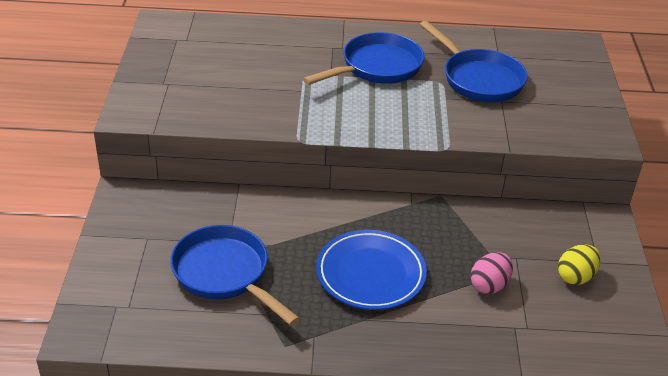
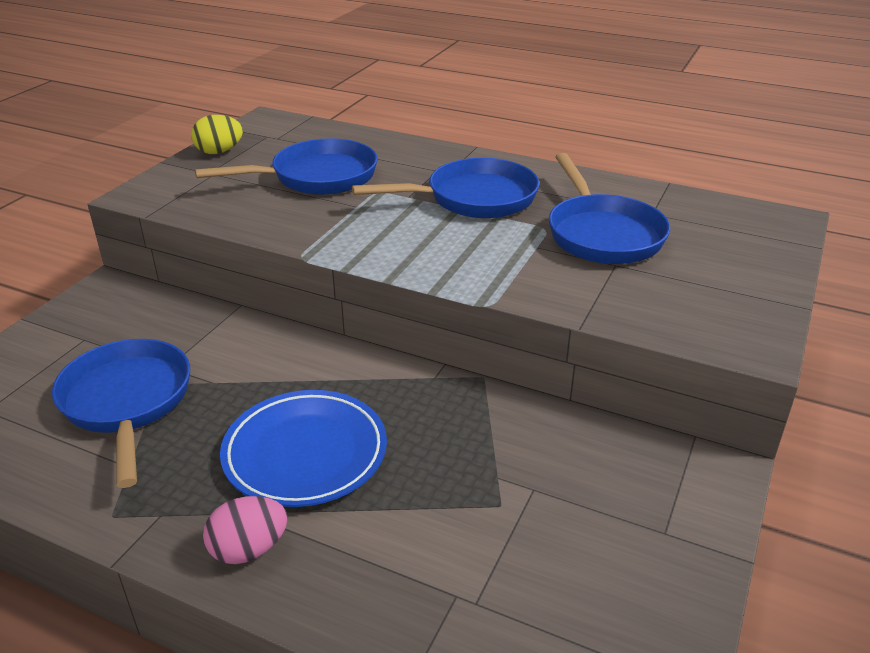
camera: 25 degrees right, 5 degrees down
(251, 71) = (317, 177): none -> blue pan
(489, 285) = (462, 518): pink egg -> pink egg (249, 549)
(575, 277) = (611, 545): yellow egg -> yellow egg (219, 152)

